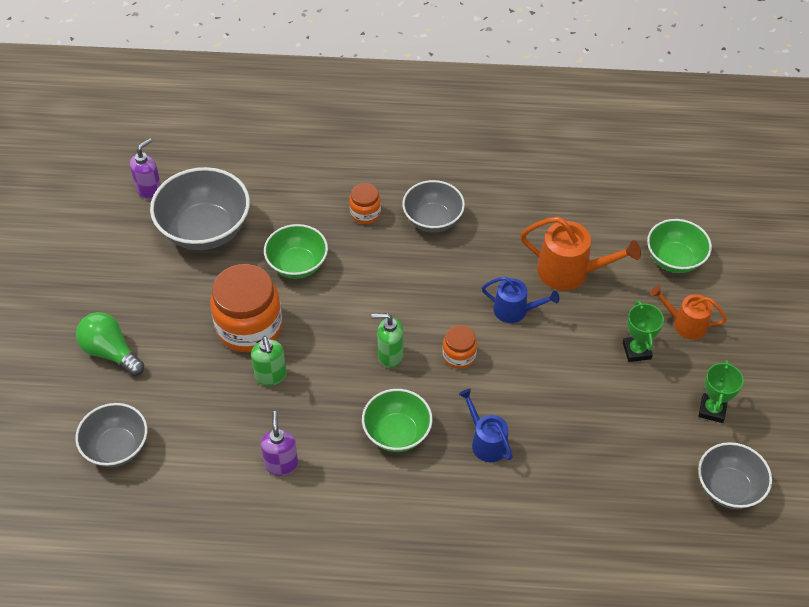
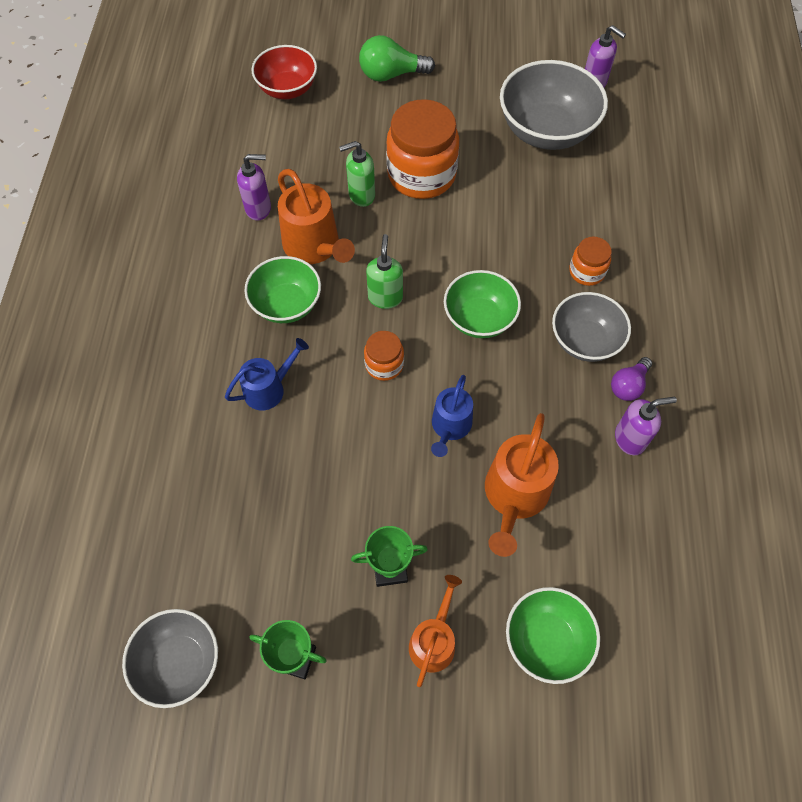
camera: 90 degrees right, 10 degrees up
(111, 352) = (391, 74): green light bulb -> green light bulb turned 135 degrees counterclockwise
(117, 447) = (287, 89): grey bowl -> red bowl
(297, 265) = (505, 211): green bowl -> green bowl (479, 318)
(331, 413) = (314, 247): none -> orange watering can
(472, 197) = (628, 385): none -> purple light bulb
(518, 200) = (630, 439): none -> purple soap dispenser

